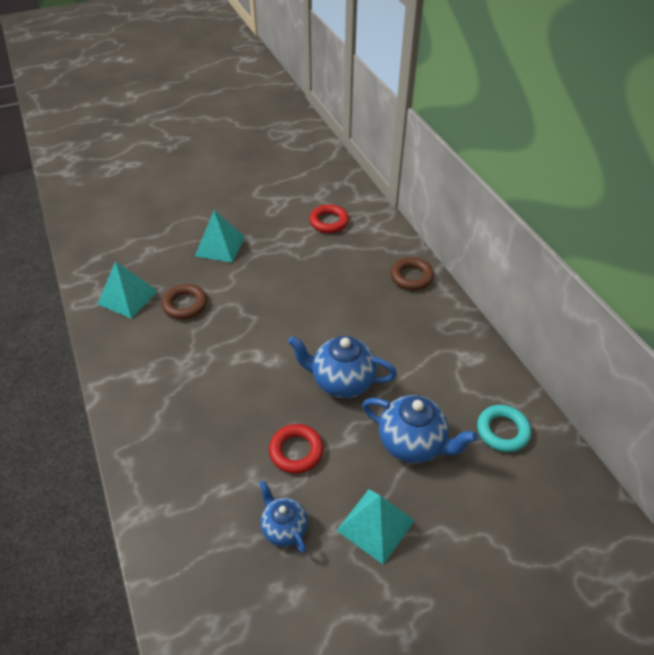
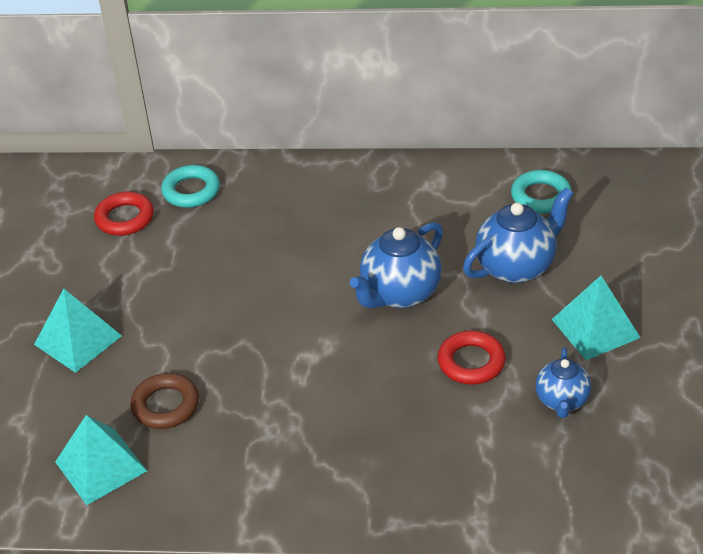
camera: 60 degrees left, 5 degrees down
(284, 528) = (562, 401): blue teapot -> blue teapot turned 75 degrees counterclockwise
(371, 239) = (191, 191): none -> turquoise ring
(411, 277) = (283, 181): brown ring -> none

